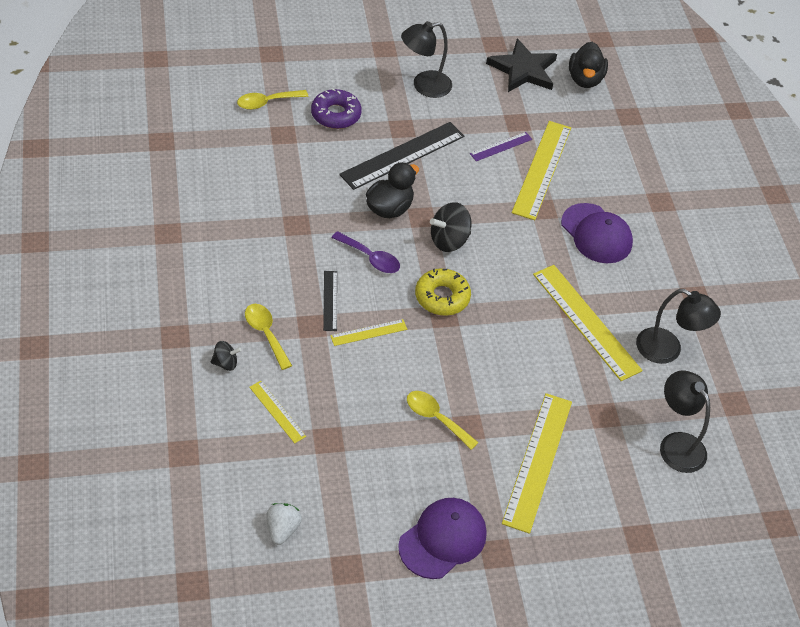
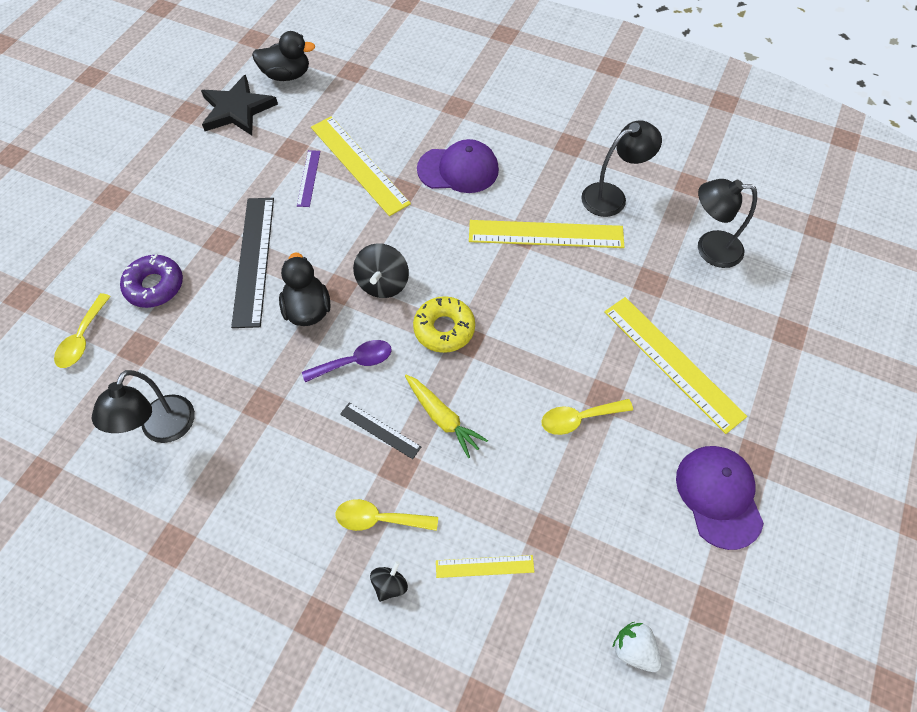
camera: 50 degrees left, 10 degrees up
(368, 332) = (442, 418): yellow ruler -> yellow carrot
(424, 86) = (187, 193): black lamp -> black lamp (163, 430)
(585, 79) = (287, 75): black duck -> black duck turned 45 degrees counterclockwise

